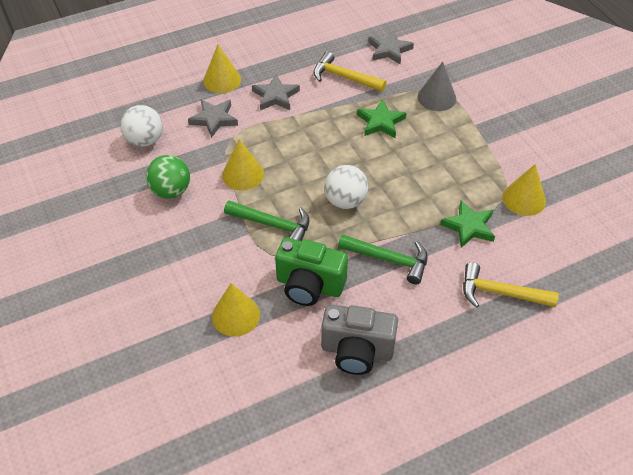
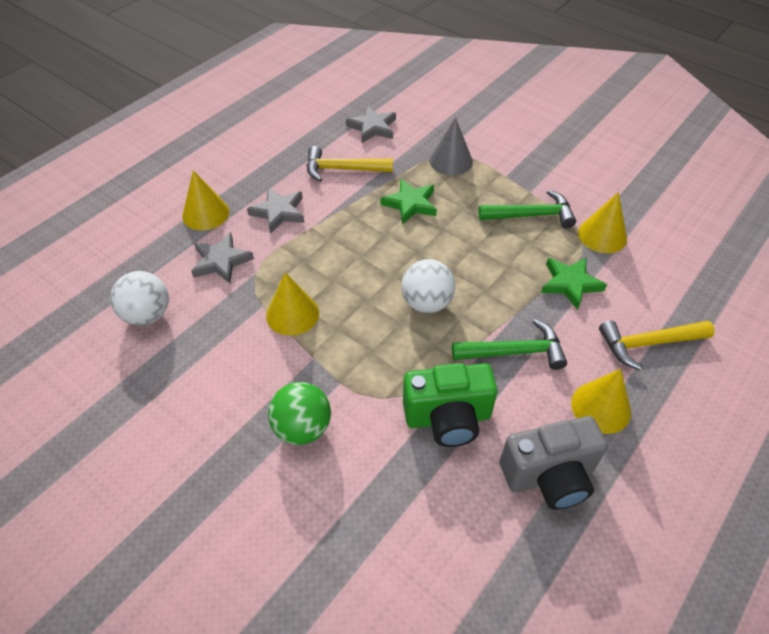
camera: 25 degrees left, 0 degrees up
(171, 191) = (215, 366): green ball -> green ball (302, 428)
(236, 315) = (384, 493): yellow cone -> yellow cone (601, 407)
(273, 225) = (362, 361): green hammer -> green hammer (531, 215)

